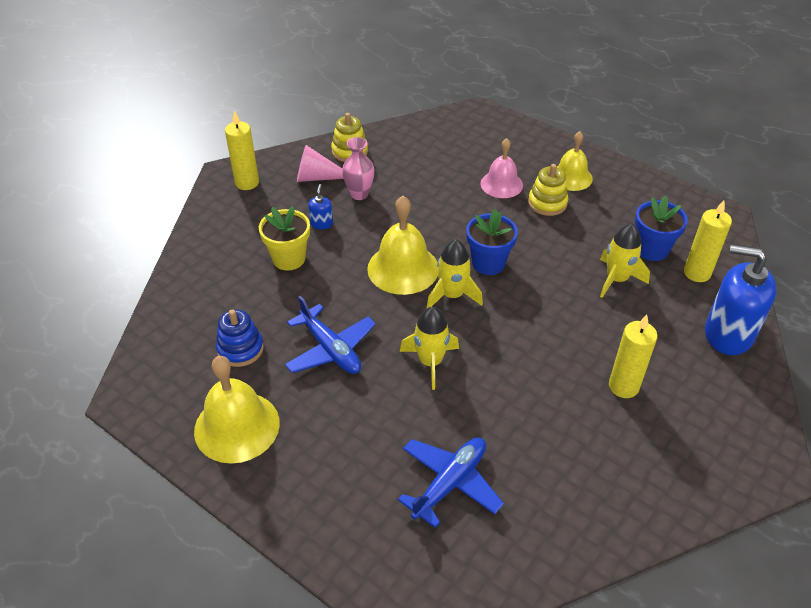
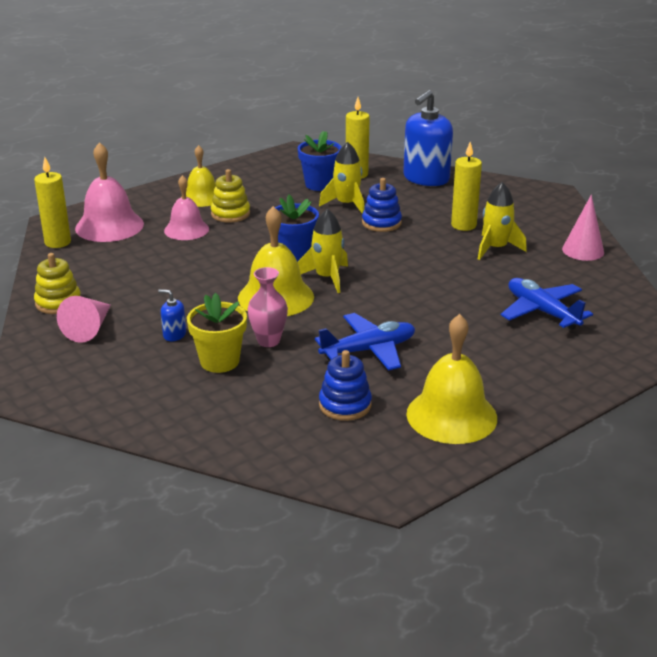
camera: 75 degrees left, 15 degrees down
(247, 183) = (58, 378): yellow candle -> yellow candle (58, 242)
(359, 194) = (141, 306): pink vase -> pink vase (268, 341)
(430, 362) = (406, 301): yellow rocket -> yellow rocket (496, 248)
(485, 140) = (109, 226): none -> pink bell
(589, 314) = (381, 223): none -> blue stacking toy
(620, 516) = (583, 250): none -> pink cone

